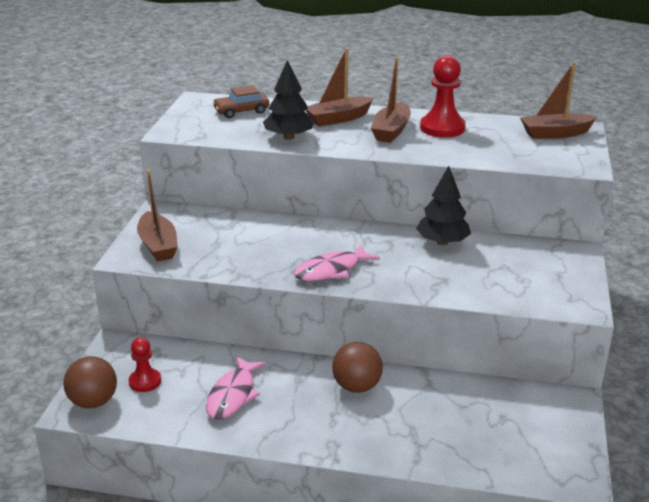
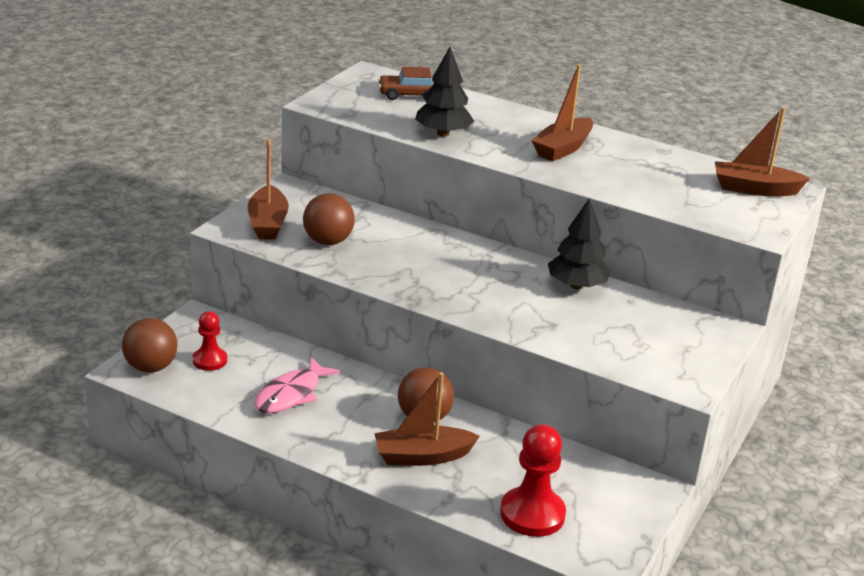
camera: 15 degrees right, 0 degrees up
(219, 250) = (328, 241): none -> brown ball
(331, 270) = (435, 287): pink fish -> none
(338, 119) = (512, 123): brown boat -> brown boat (422, 456)
(442, 128) = (624, 157): red pawn -> red pawn (532, 514)

